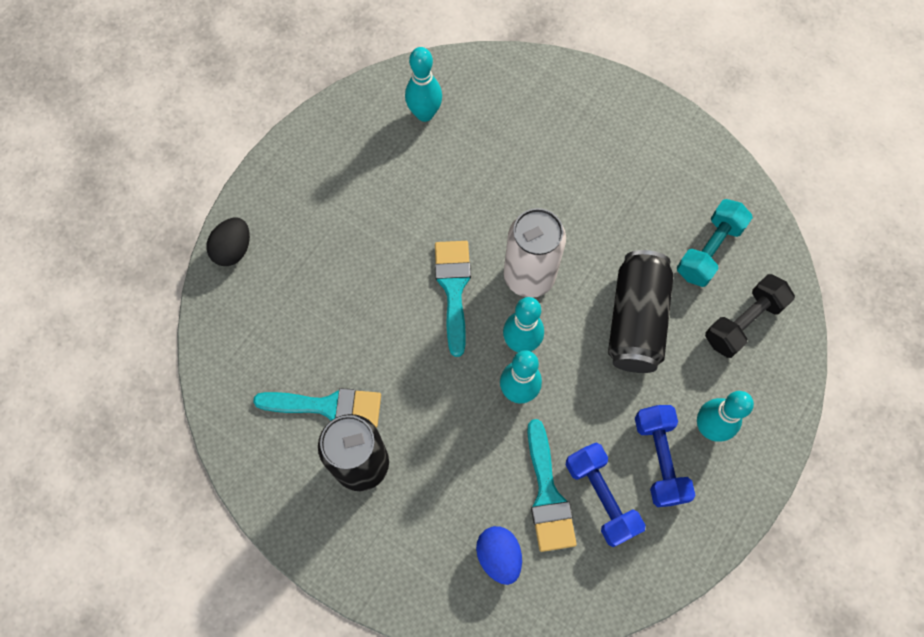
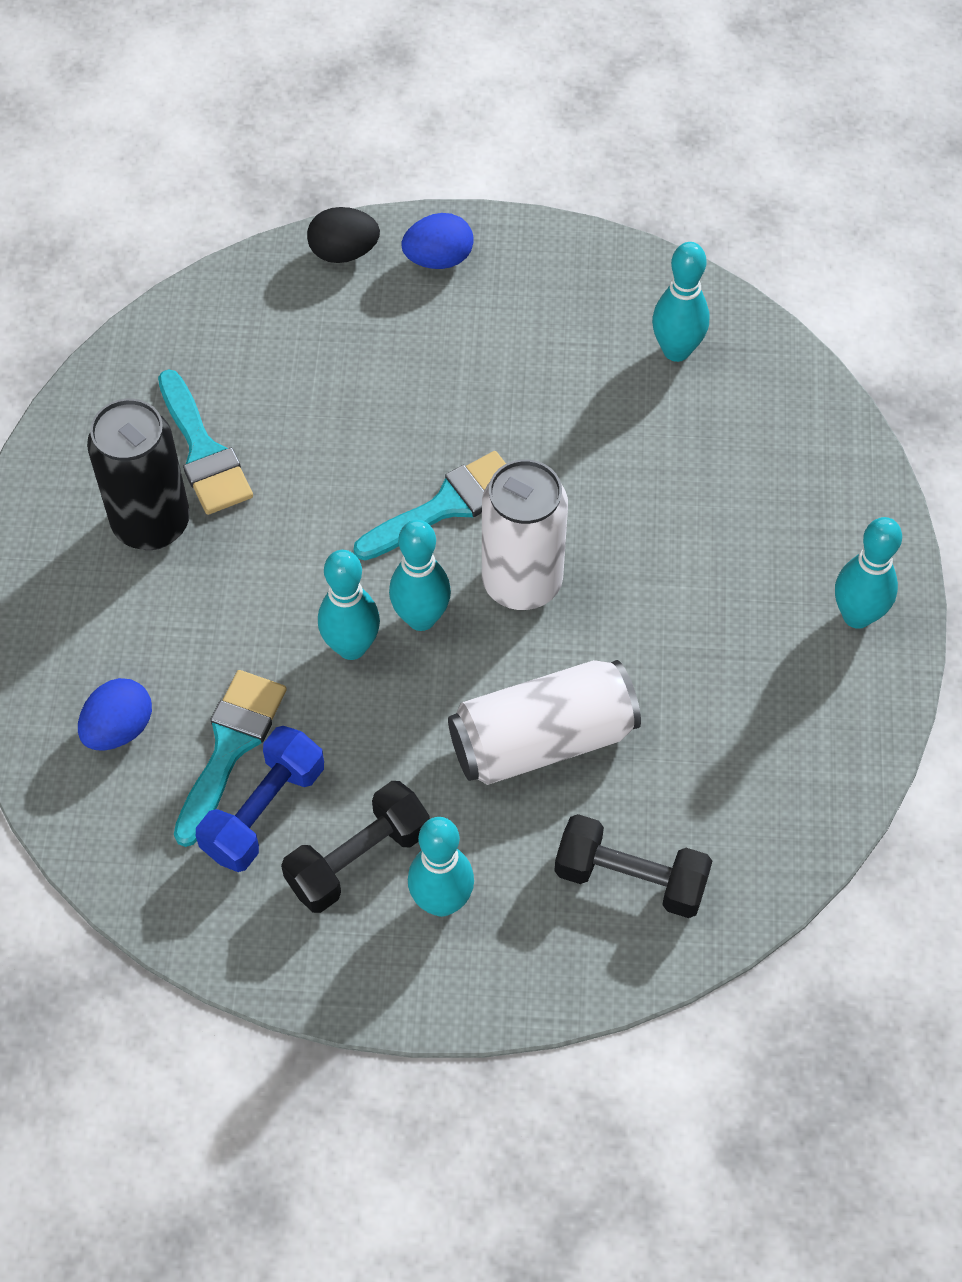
camera: 60 degrees right, 10 degrees down
(276, 200) = (438, 259): none -> blue egg
(547, 495) = (230, 747): turquoise brush -> turquoise brush turned 150 degrees clockwise
(636, 320) = (542, 740): black can -> white can
(645, 125) = (857, 615): none -> turquoise bowling pin
(659, 459) = (358, 859): blue dumbbell -> black dumbbell
(709, 250) = (713, 785): turquoise dumbbell -> none

